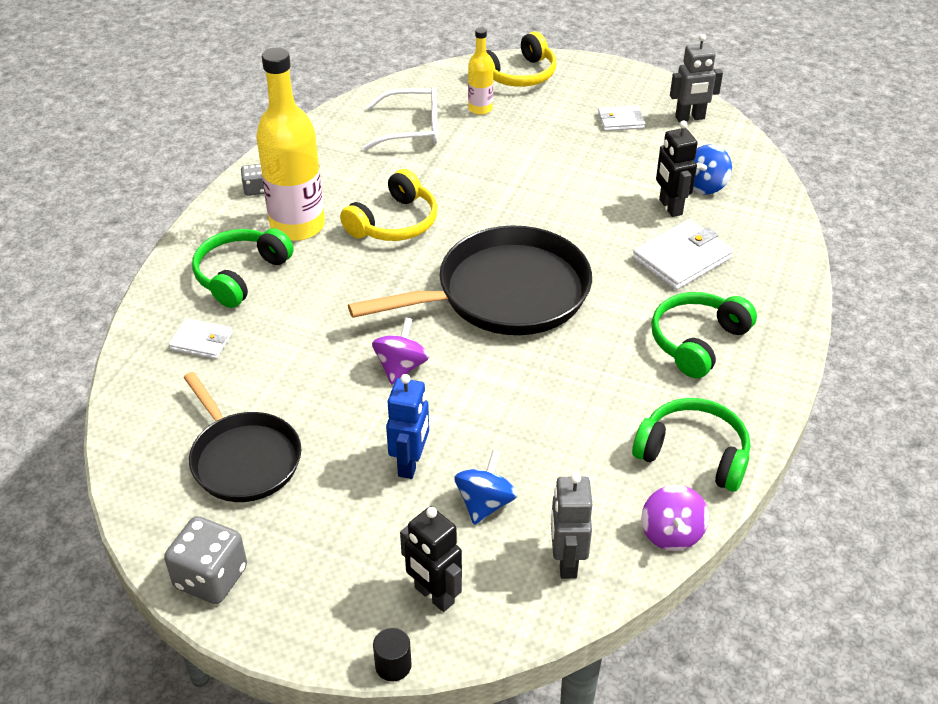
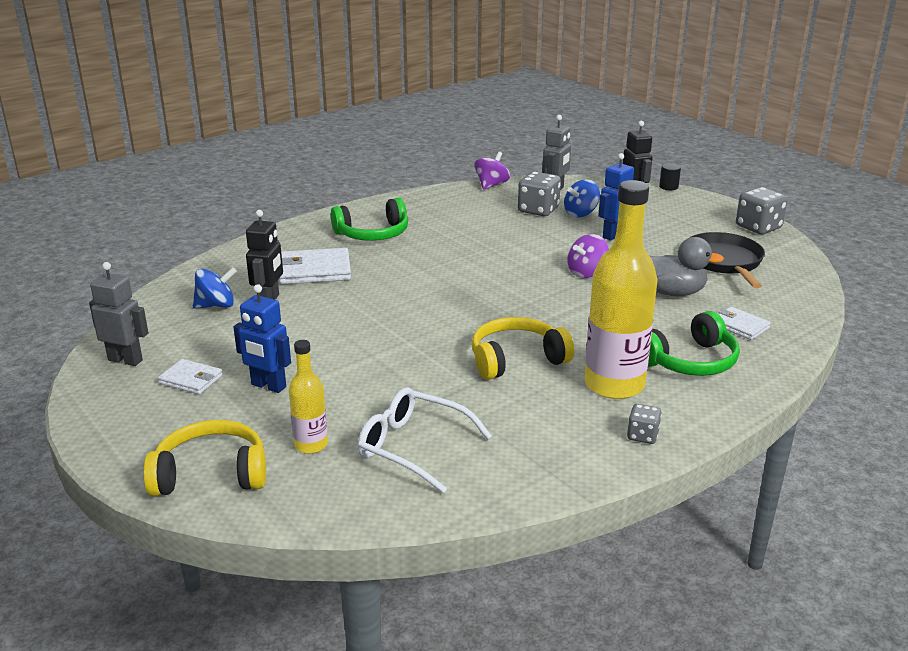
camera: 150 degrees left, 15 degrees down
(289, 369) = (673, 292): none -> grey duck
(505, 293) = (470, 288): black pan -> none
(549, 487) = (538, 210): none -> grey dice
(560, 135) = (268, 386): none -> blue robot
(693, 453) = (443, 201): green headphones -> none

